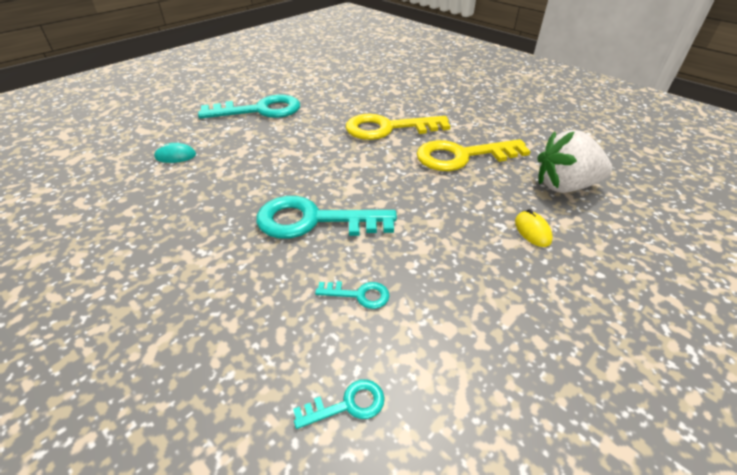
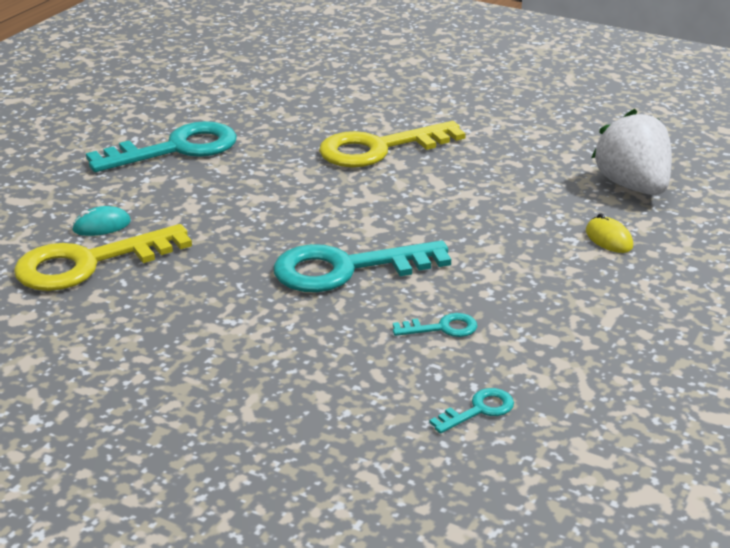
camera: 15 degrees left, 10 degrees down
(462, 156) = (495, 170): yellow key -> yellow key (89, 263)
(564, 186) = (632, 186): white strawberry -> white strawberry turned 90 degrees clockwise

